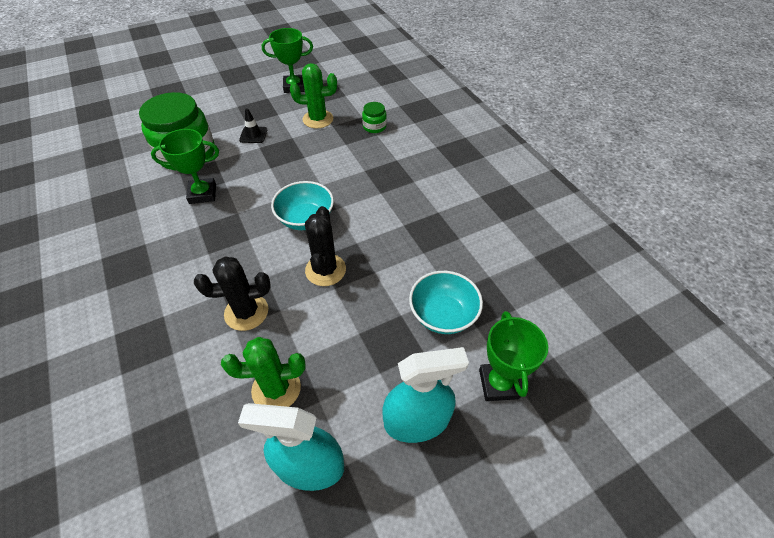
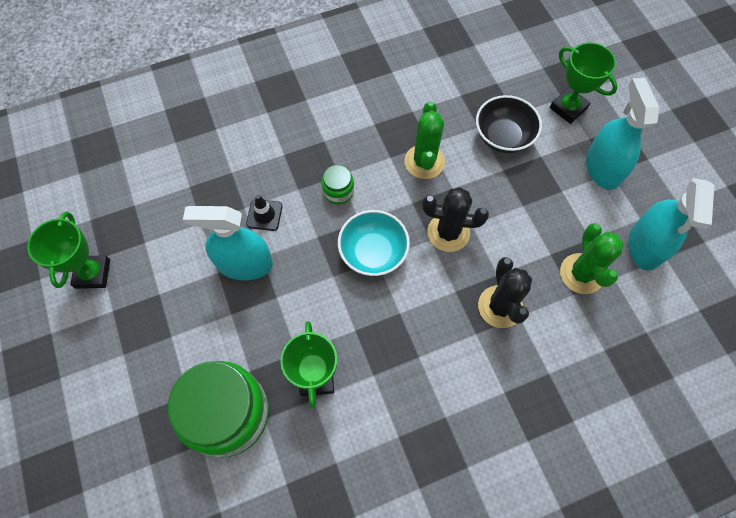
camera: 85 degrees left, 15 degrees up
(253, 135) = (202, 324): black traffic cone -> black traffic cone (264, 215)
(298, 149) = (244, 264): none -> turquoise spray bottle
(318, 119) = (183, 240): green cactus -> green cactus (424, 162)
(374, 126) = (215, 173): green jar -> green jar (338, 191)
(443, 315) = (503, 137): turquoise bowl -> black bowl
(498, 384) = (568, 108): green trophy -> green trophy turned 45 degrees clockwise

